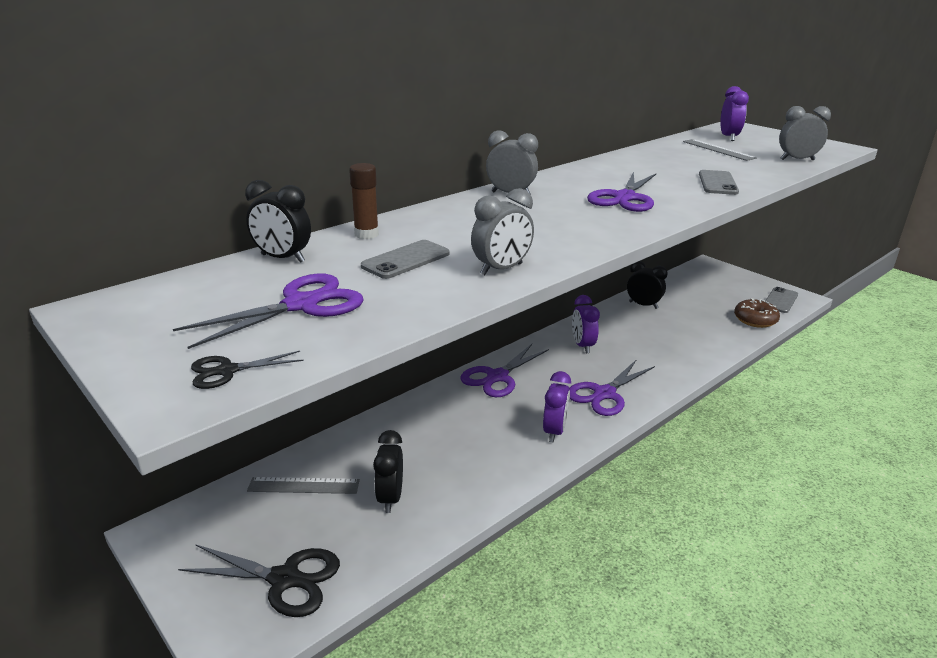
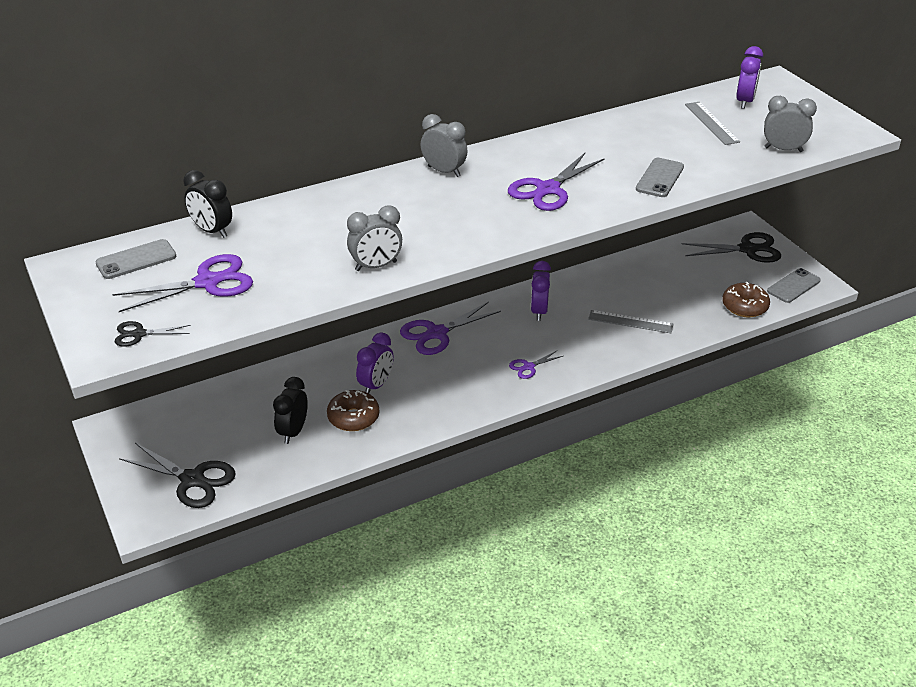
camera: 15 degrees right, 10 degrees up
(304, 485) = (228, 409): grey ruler -> grey ruler (630, 322)
(366, 234) = (289, 211): brown glue stick -> none
(406, 260) = (306, 245): grey phone -> grey phone (136, 260)
(452, 471) = (353, 417): none -> brown donut
(554, 431) = (460, 396): purple clock -> purple clock (376, 385)
(604, 394) = (528, 367): purple scissors -> purple scissors, size x0.52
(643, 305) = (633, 271): black clock -> none
(722, 279) = (748, 249): none -> black scissors

